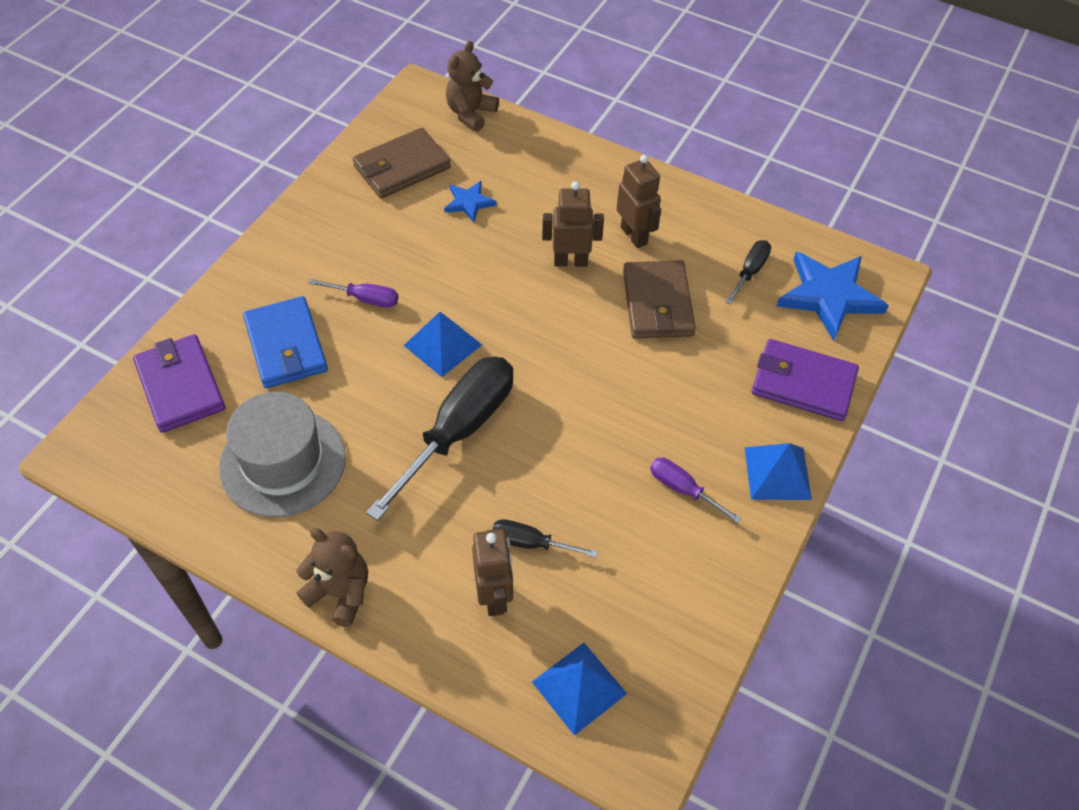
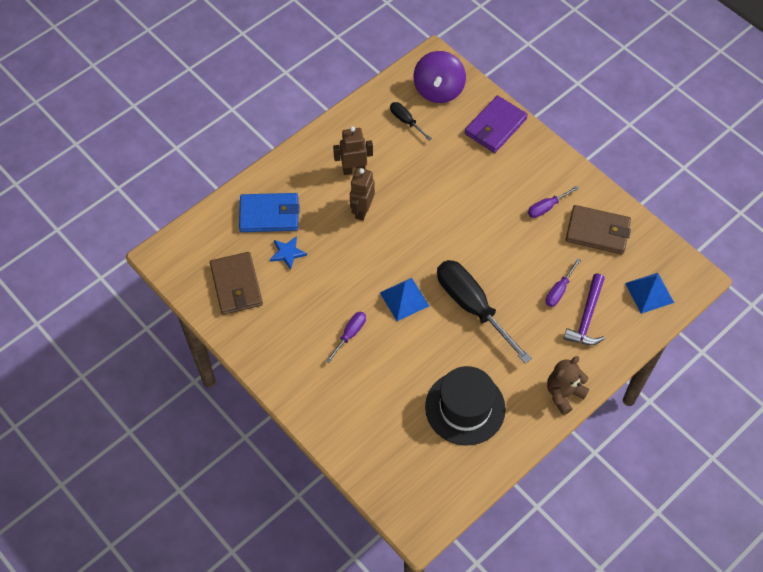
camera: 70 degrees left, 5 degrees up
(180, 386) = (385, 458): purple wallet -> none
(283, 462) = (465, 408): grey hat -> black hat
(286, 346) = (373, 389): blue wallet -> blue wallet (269, 215)
(470, 113) = (200, 229): brown teddy bear -> none
(494, 596) = (587, 317): brown robot -> purple hammer
(531, 543) = (559, 290): black screwdriver -> purple screwdriver
(657, 303) = (413, 176): brown wallet -> brown wallet (597, 232)
(777, 473) = (549, 160): blue pyramid -> none
(829, 296) = (438, 90): blue star -> purple spinning top

